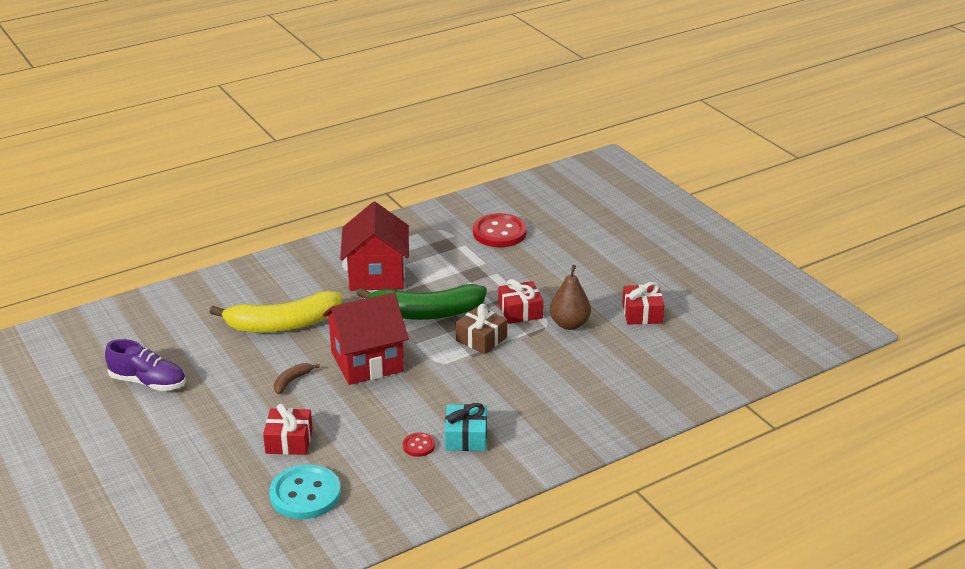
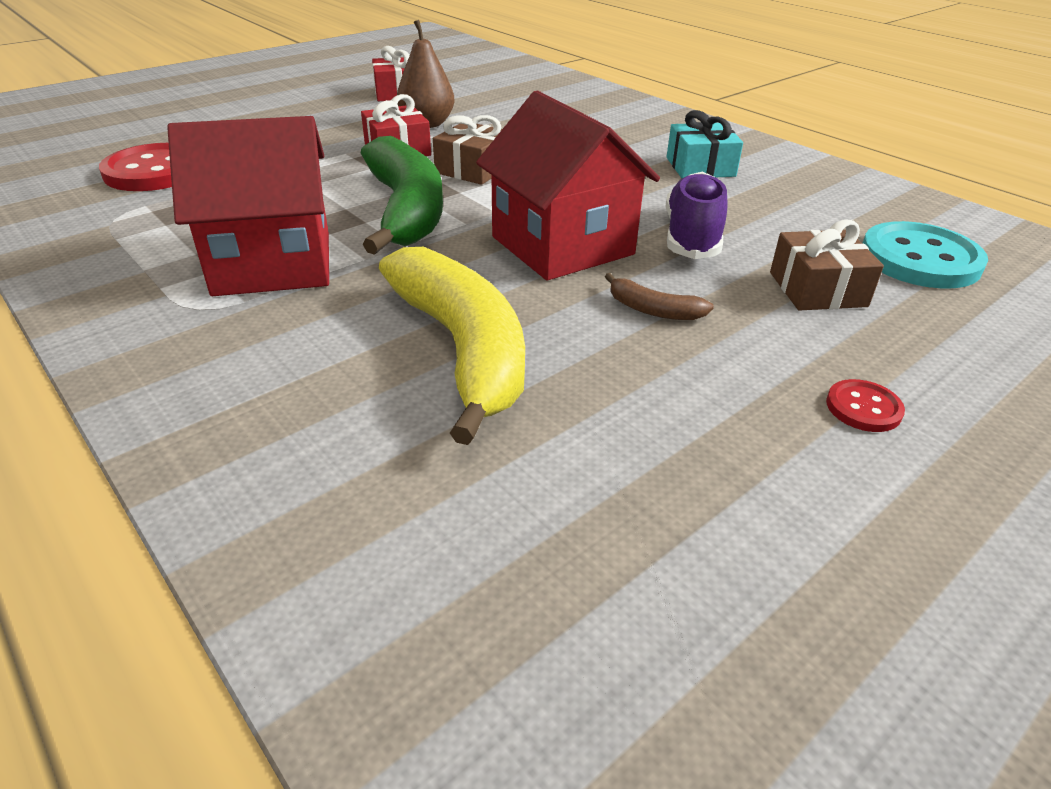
camera: 100 degrees left, 5 degrees up
(148, 382) = (776, 528): purple shoe -> purple shoe (691, 237)
(289, 441) = (817, 289): red gift -> brown gift
(419, 446) = (741, 192): red button -> red button (863, 408)

